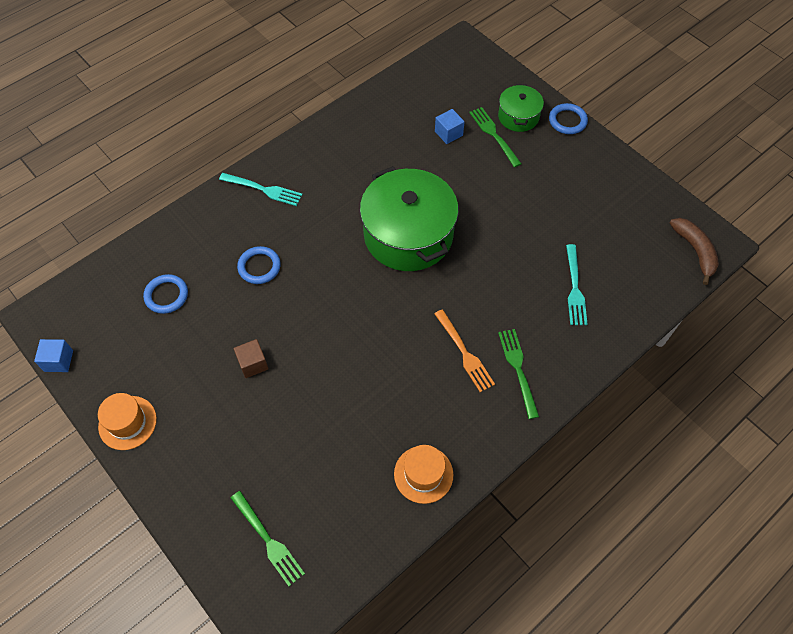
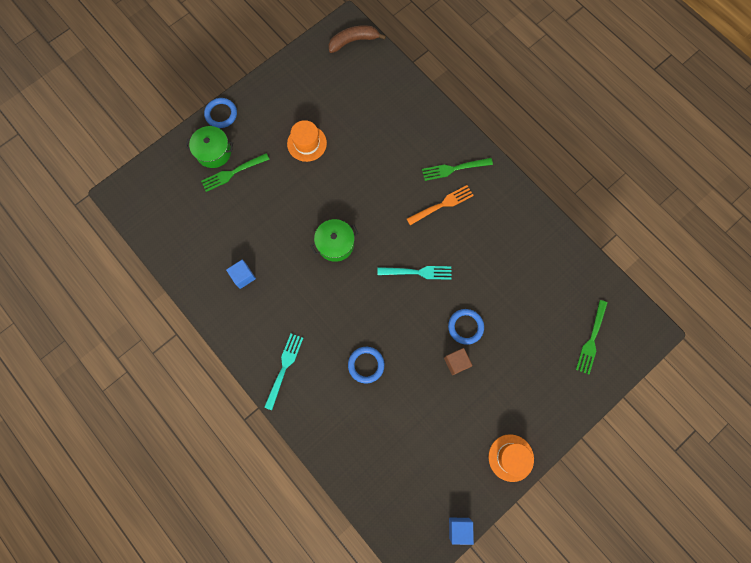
camera: 90 degrees left, 15 degrees up
(166, 295) = (394, 442): blue ring -> blue ring (465, 327)
(268, 540) = (591, 339): green fork -> green fork turned 150 degrees clockwise
(408, 235) = (335, 244): green pot -> green pot, size x0.51
(423, 474) = (536, 235): orange hat -> orange hat (307, 143)
(448, 133) = (229, 209): blue cube -> blue cube (243, 276)
(574, 288) = (386, 125): turquoise fork -> turquoise fork (417, 272)

